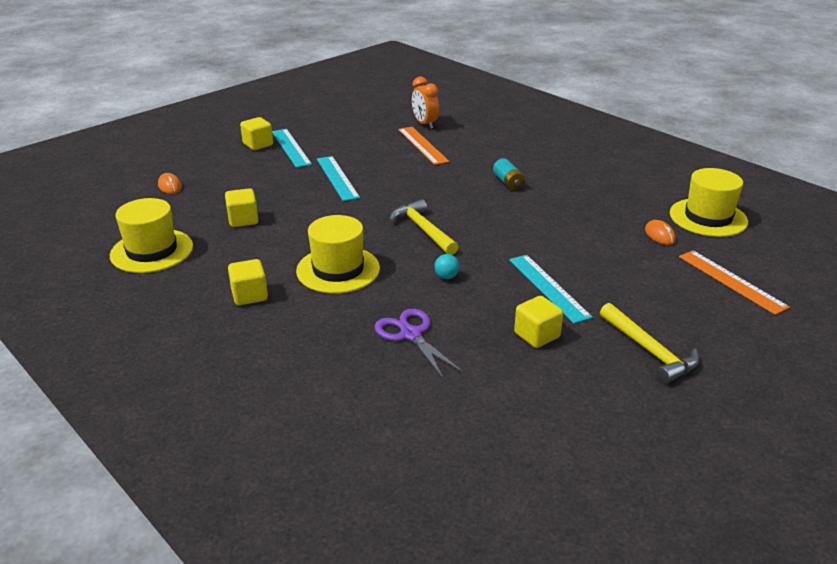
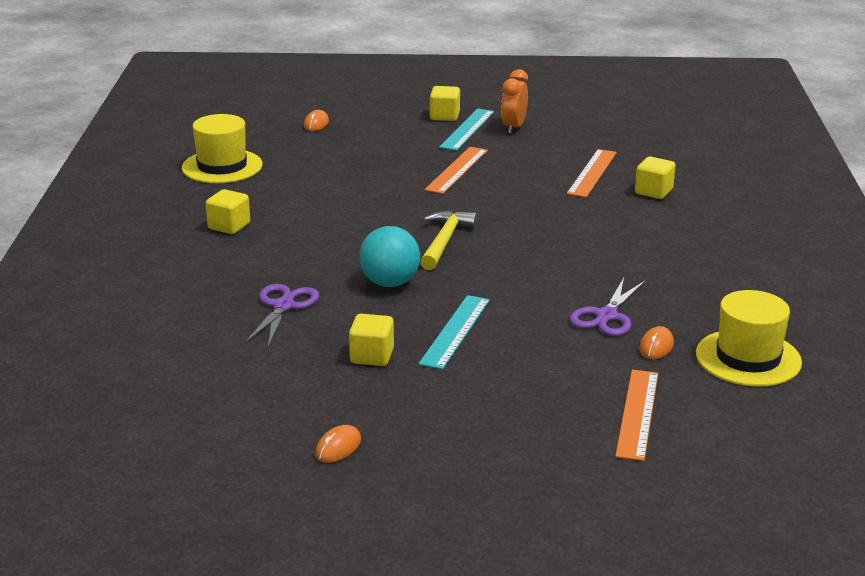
camera: 45 degrees right, 5 degrees down
(243, 220) = (321, 172): yellow cube -> yellow cube (653, 192)
(337, 178) = (457, 170): turquoise ruler -> orange ruler
(338, 270) = (320, 238): yellow hat -> none
(425, 124) = (636, 154): orange clock -> orange clock (513, 127)
(446, 277) = (390, 283): turquoise ball -> turquoise ball, size x2.15
(508, 183) = (605, 238): turquoise battery -> none
(602, 230) = (606, 316): none -> purple scissors
(647, 415) = (338, 447): none -> orange mouse
(649, 351) = (437, 415): yellow hammer -> none

